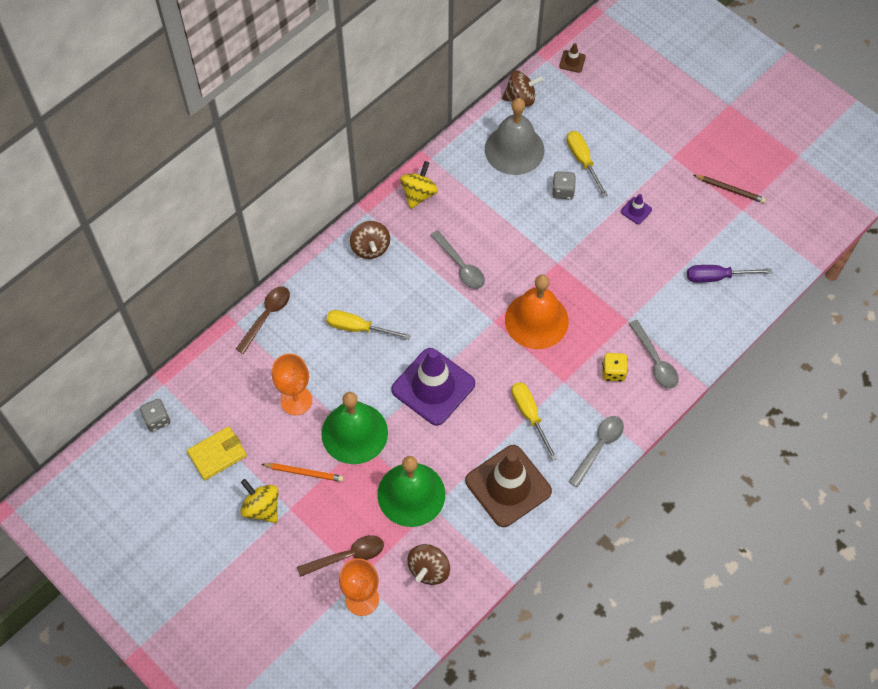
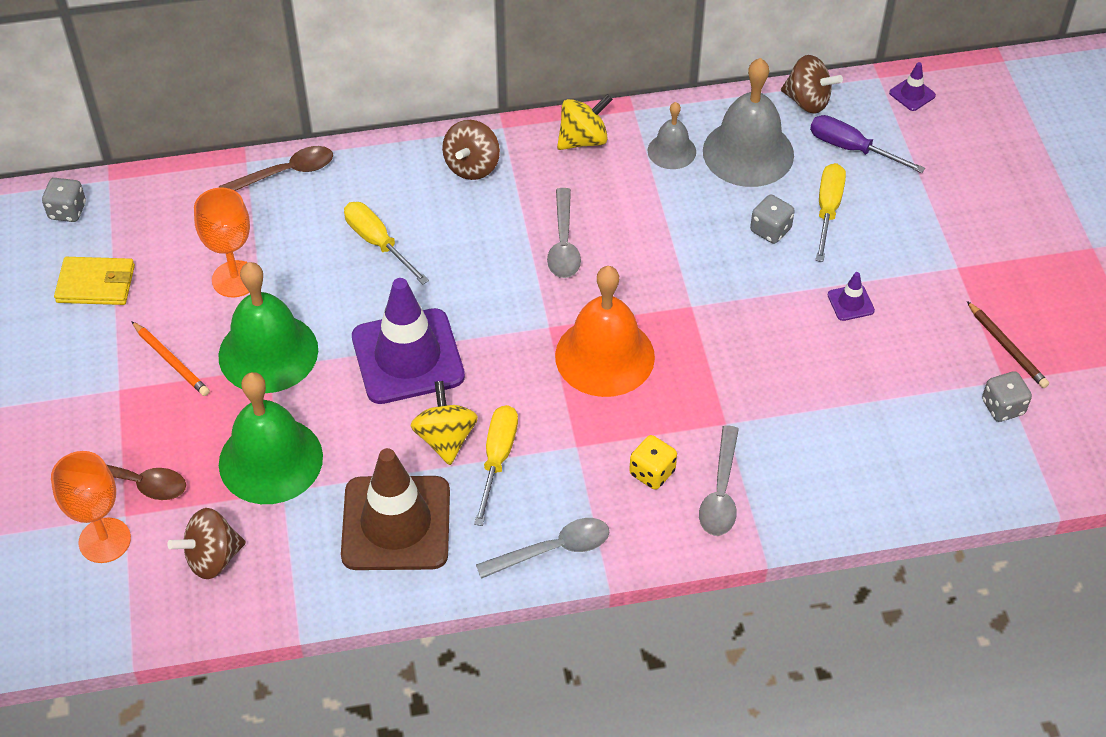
camera: 35 degrees right, 10 degrees down
(262, 508) = (89, 369): yellow spinning top -> yellow spinning top (445, 438)
(472, 173) = (671, 151): none -> grey bell
(572, 61) = (912, 94): brown traffic cone -> purple traffic cone
(717, 277) = (896, 441): purple screwdriver -> purple screwdriver (851, 149)
(752, 226) = (1002, 407): none -> grey dice

